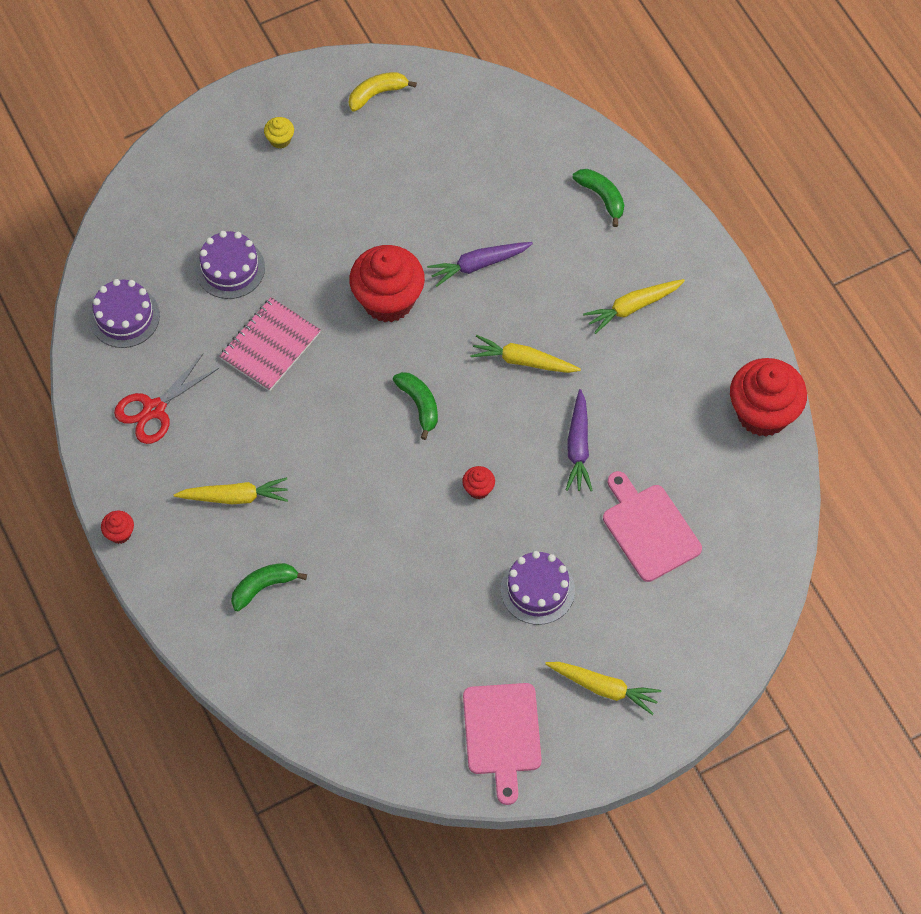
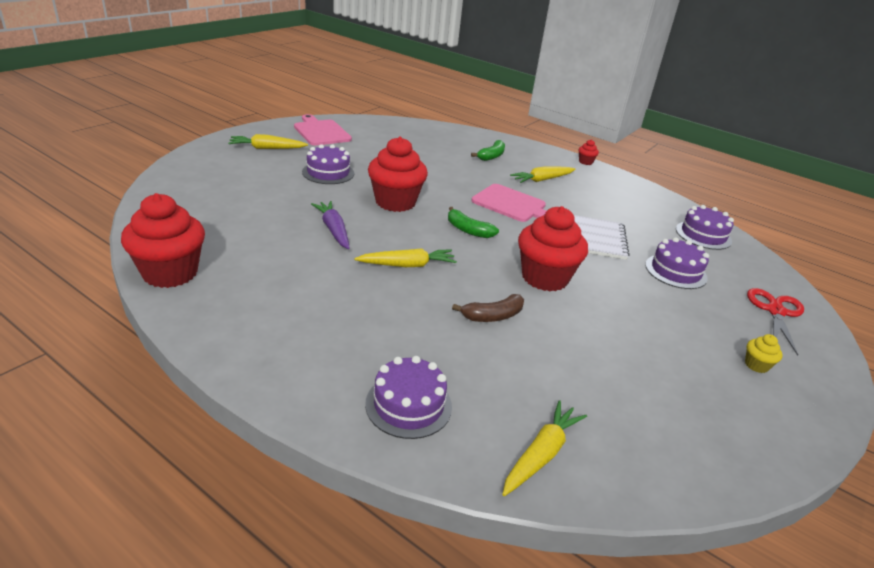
camera: 150 degrees right, 30 degrees down
(154, 409) = (629, 202): red scissors -> red scissors (775, 311)
(270, 345) = (598, 239): pink notebook -> white notebook
(377, 94) = (730, 438): yellow banana -> none
(478, 265) = (493, 316): purple carrot -> brown banana
(478, 489) = (395, 202): red cupcake -> red cupcake, size x2.37
(602, 197) = (408, 405): green banana -> purple cake
(632, 307) = (327, 318): yellow carrot -> yellow carrot (541, 454)
(649, 529) = (259, 203): pink cutting board -> pink cutting board (512, 204)

